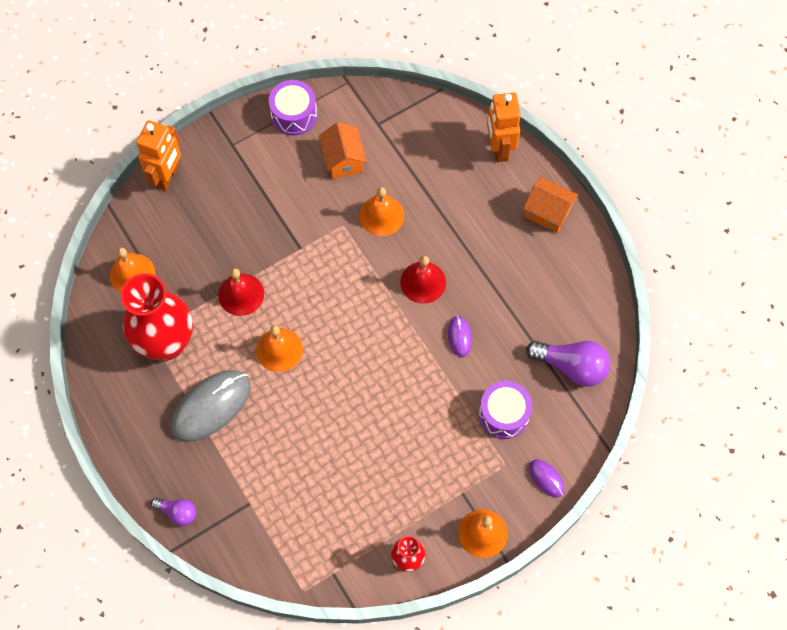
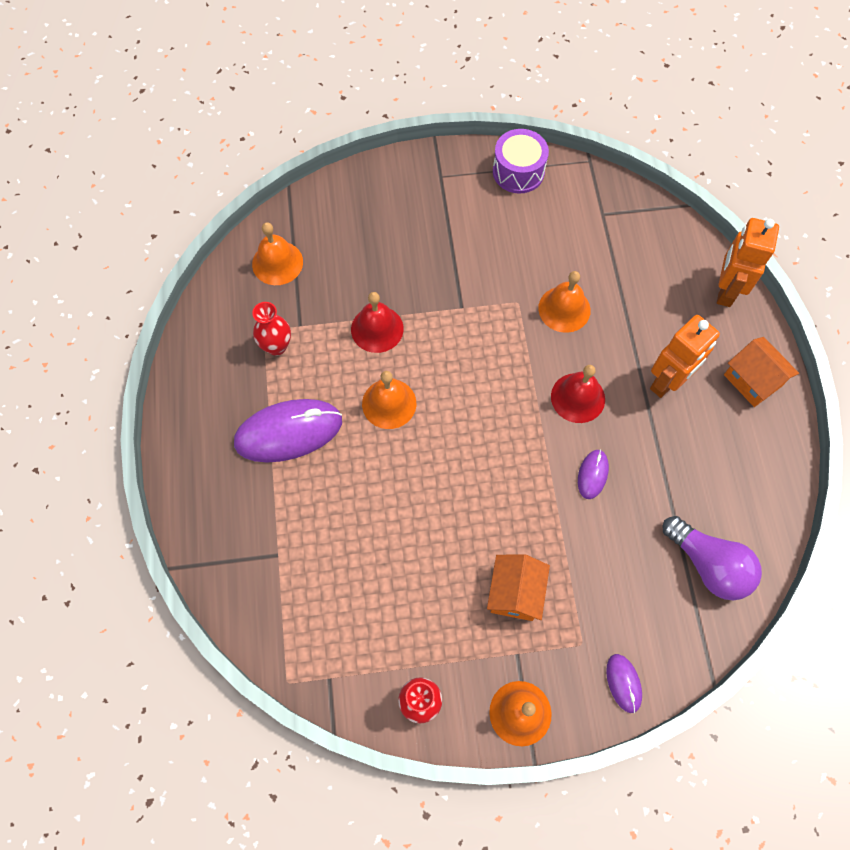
camera: 25 degrees right, 0 degrees up
(166, 343) = (276, 346): red vase -> red vase, size x0.48
(167, 176) = (360, 182): orange robot -> orange robot (667, 382)
(178, 512) = (198, 530): purple light bulb -> none
(211, 407) = (288, 432): grey mouse -> purple mouse
(343, 160) = (549, 236): orange house -> orange house (515, 593)
(504, 414) = (605, 584): purple drum -> none

